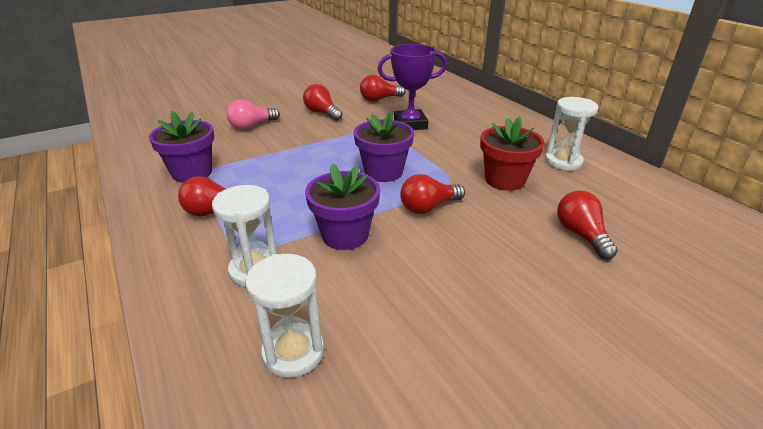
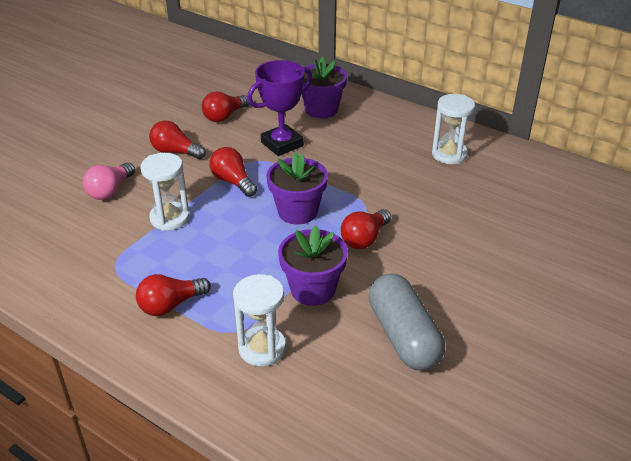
camera: 25 degrees left, 5 degrees up
(192, 173) = (101, 269): purple flower pot -> purple flower pot (321, 109)
(293, 352) = (350, 401): white hourglass -> white hourglass (170, 218)
(402, 305) = (404, 336): none -> grey capsule
(505, 180) = (411, 190): red flower pot -> none
(581, 235) = (499, 229): red light bulb -> red light bulb (233, 181)

